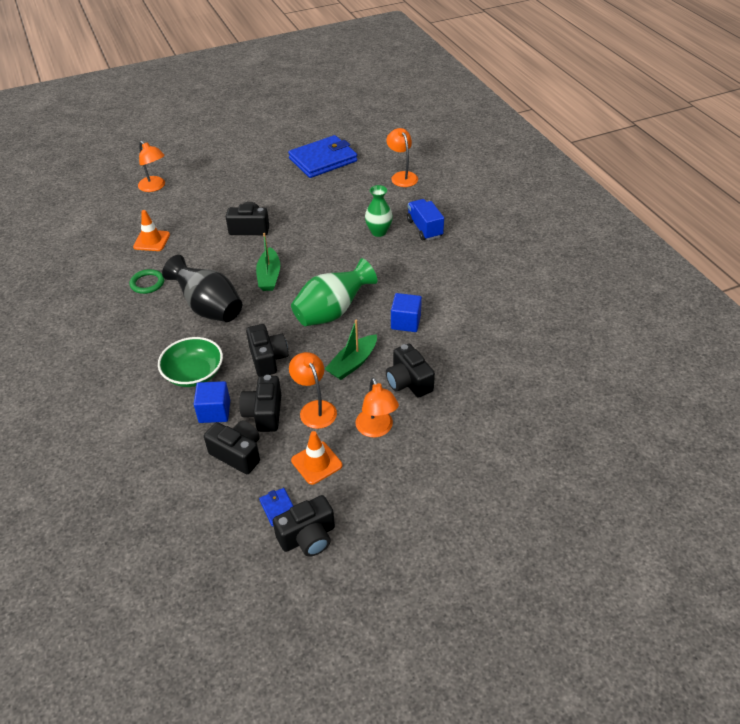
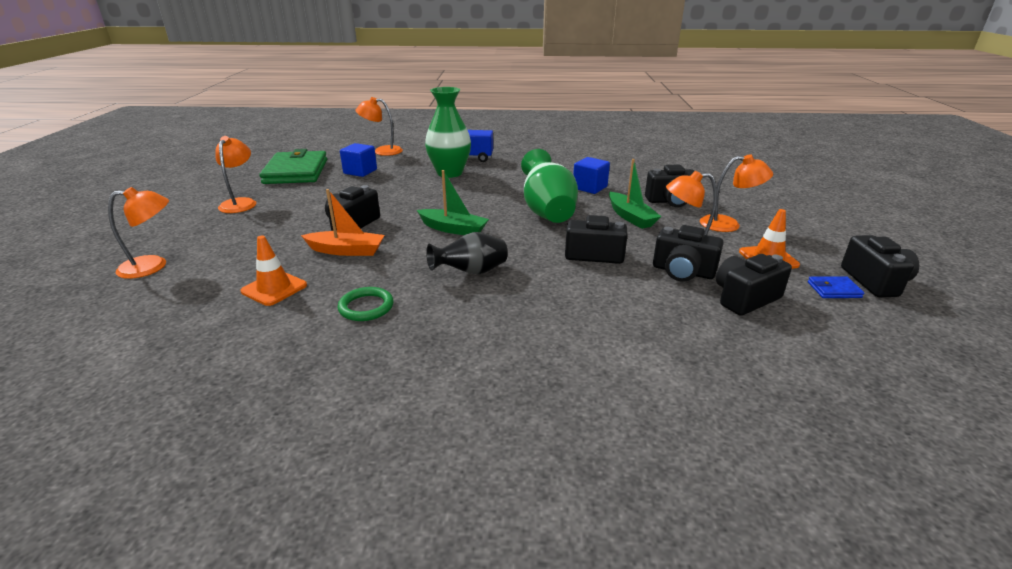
camera: 65 degrees left, 15 degrees down
(194, 373) = (588, 303): green bowl -> none
(209, 308) = (471, 272): black vase -> black vase, size x0.65
(210, 244) = (346, 251): none -> orange boat
(214, 411) = (666, 300): blue cube -> blue cube (360, 171)
(253, 168) = (240, 203): none -> orange lamp
(323, 160) = (296, 172): blue wallet -> green wallet
(378, 232) = (449, 173): green vase -> green vase, size x1.54

